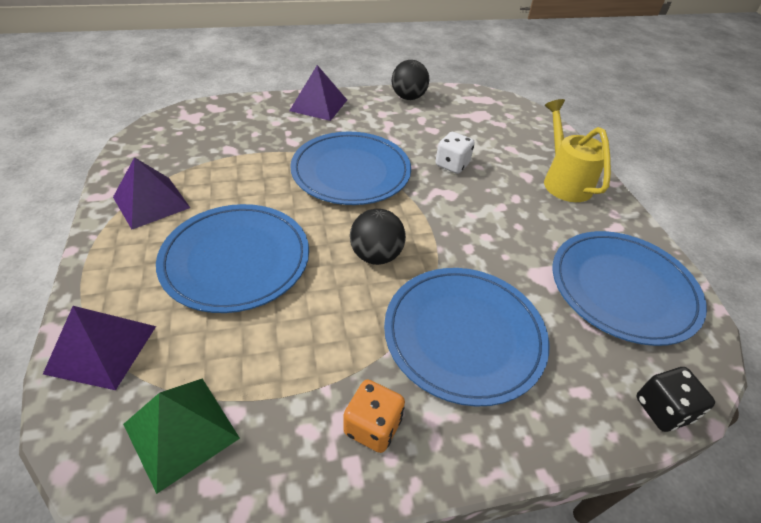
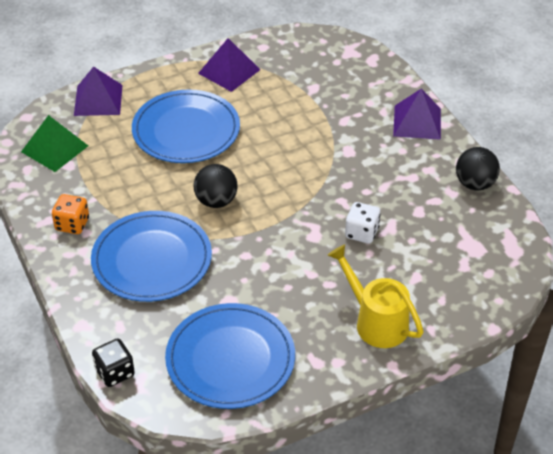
camera: 80 degrees right, 0 degrees up
(351, 172) = (316, 166): blue plate -> none
(564, 181) = (376, 321): yellow watering can -> yellow watering can turned 105 degrees counterclockwise

